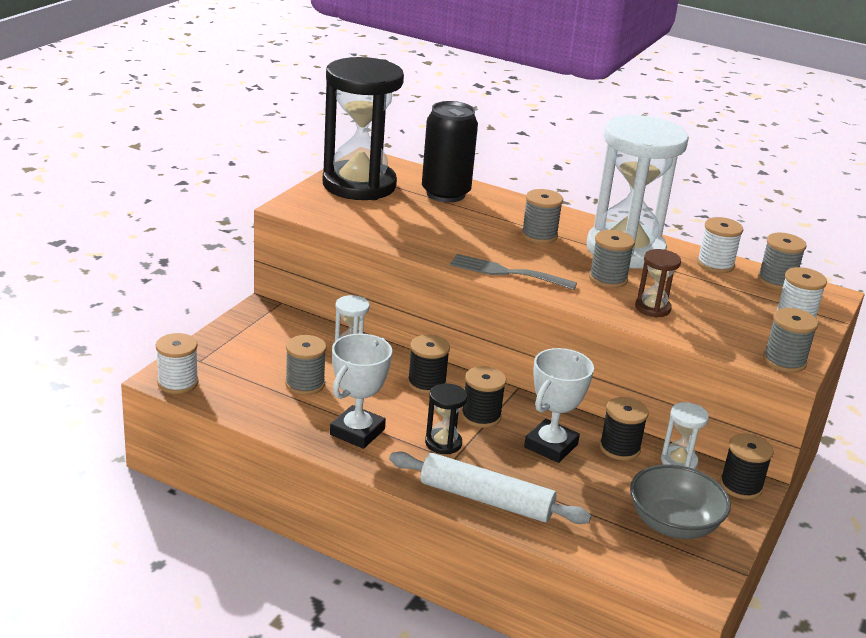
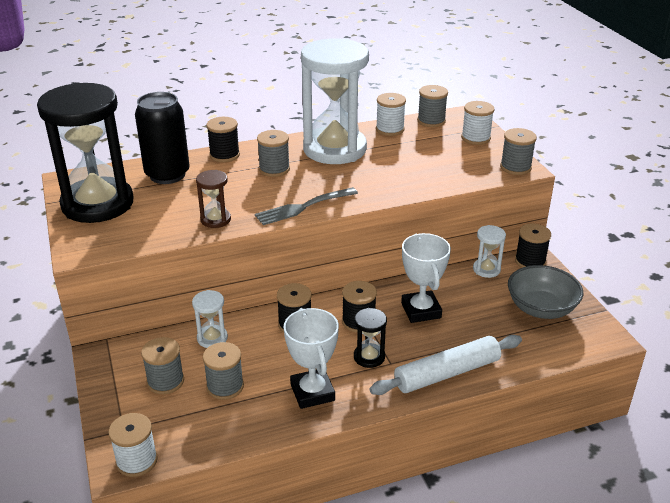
camera: 45 degrees left, 5 degrees up
(608, 279) = (359, 174): grey spool -> grey spool (165, 381)
(619, 448) = (451, 284): black spool -> black spool (224, 155)
(652, 308) = (411, 177): brown hourglass -> brown hourglass (215, 220)

